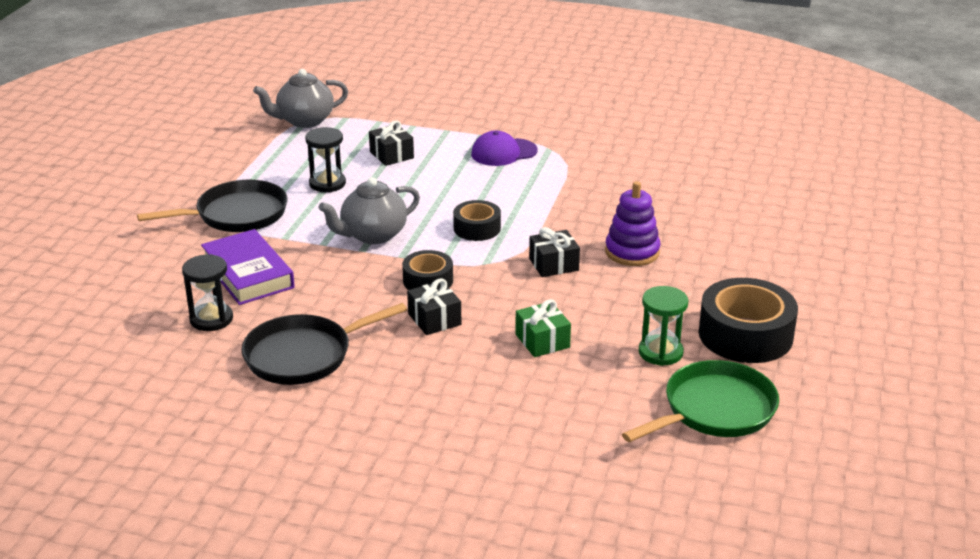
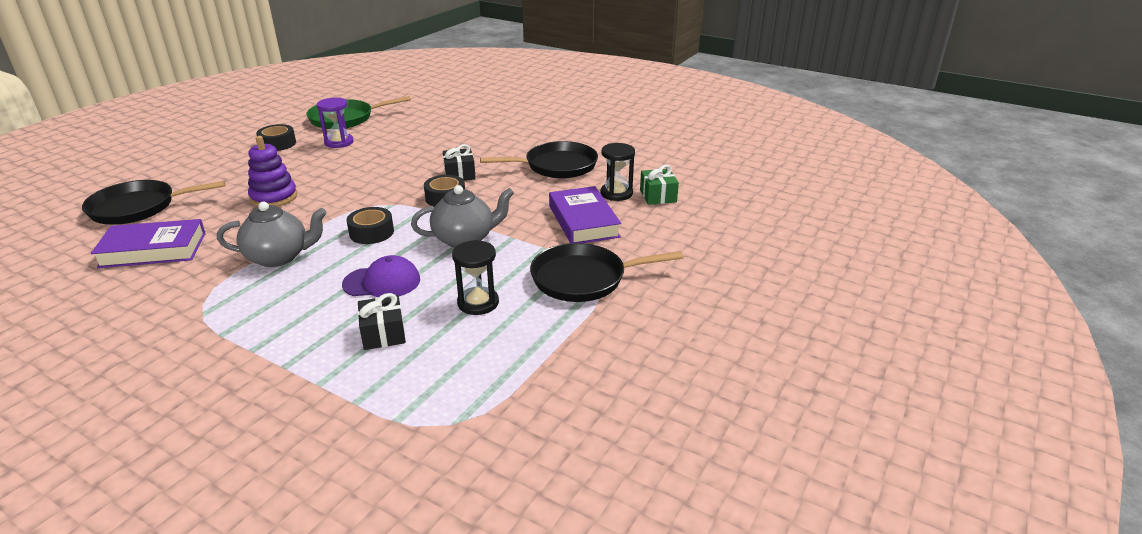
camera: 165 degrees left, 0 degrees up
(304, 121) = (458, 423): grey teapot -> grey teapot (279, 257)
(503, 152) = (258, 315): purple cap -> purple cap (382, 282)
(542, 341) = (401, 155): green gift -> green gift (658, 196)
(553, 264) = (342, 196): black gift -> none
(660, 352) = (339, 142): green hourglass -> purple hourglass
(669, 184) = (153, 250): none -> purple book
(745, 335) = (278, 144): black tape -> black tape, size x0.57
(761, 219) = (138, 208): none -> black pan

